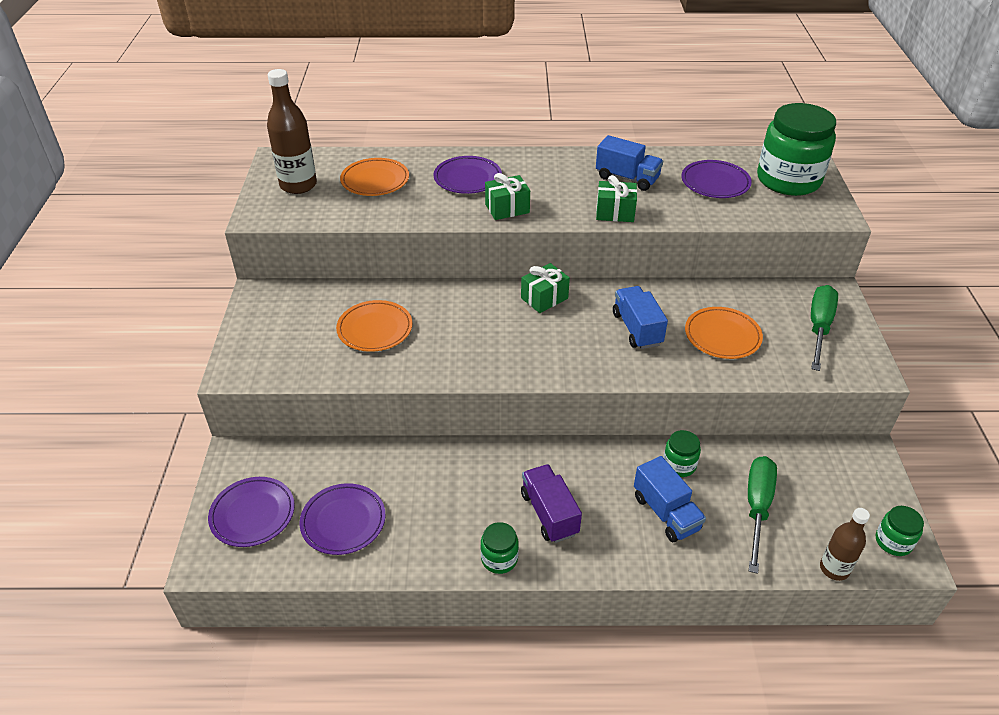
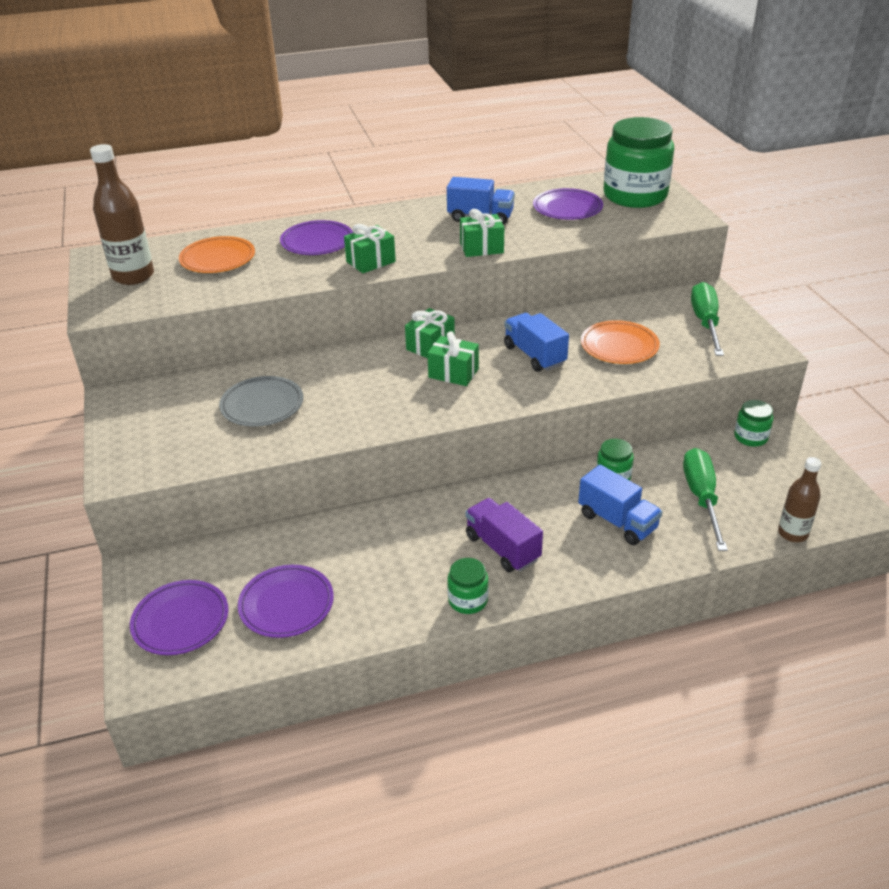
camera: 15 degrees left, 5 degrees down
(375, 329) = (262, 405): orange plate -> grey plate
(554, 332) = (453, 373): none -> green gift
(893, 542) = (835, 499): green jar -> green jar (750, 437)

